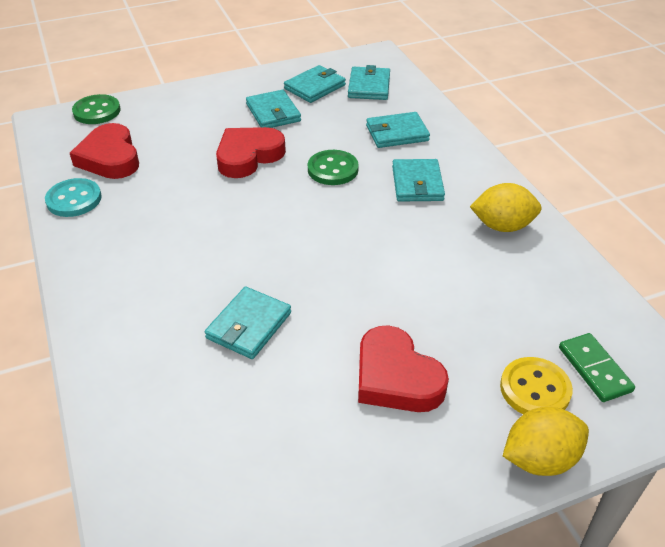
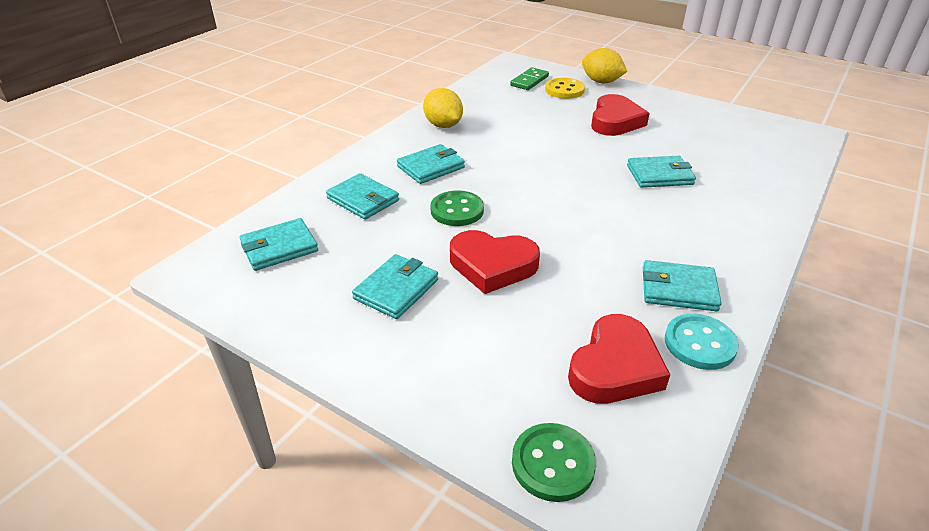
camera: 125 degrees left, 5 degrees down
(315, 87) = (310, 285): turquoise wallet -> turquoise wallet (678, 289)

